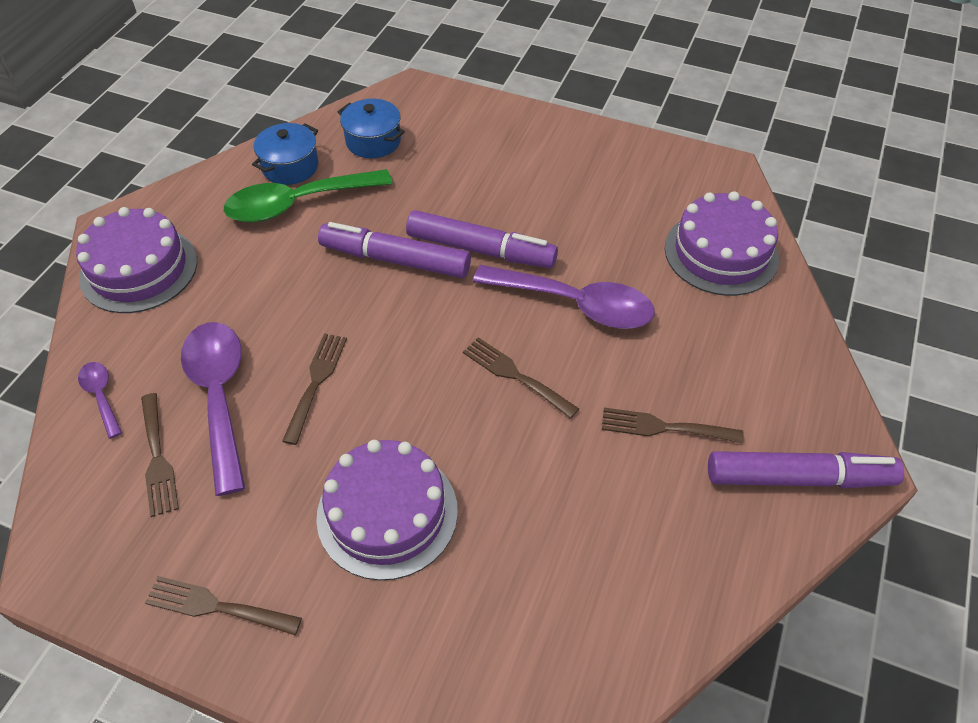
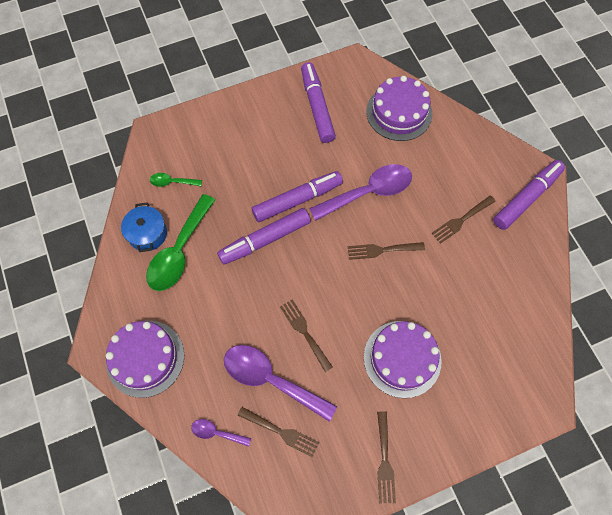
camera: 45 degrees left, 15 degrees up
(216, 606) = (384, 461): brown fork -> brown fork turned 60 degrees counterclockwise
(373, 141) = (172, 182): blue pot -> green spoon
(620, 180) = (317, 107): none -> purple marker

